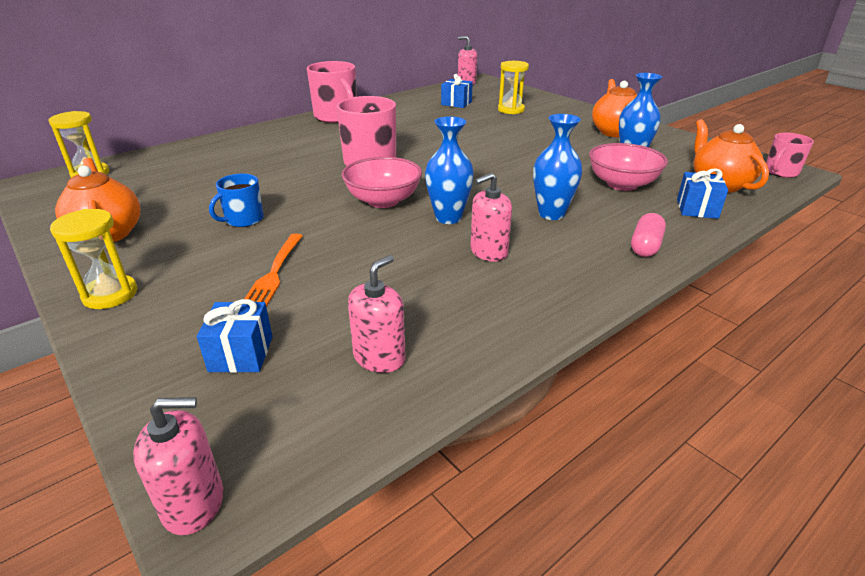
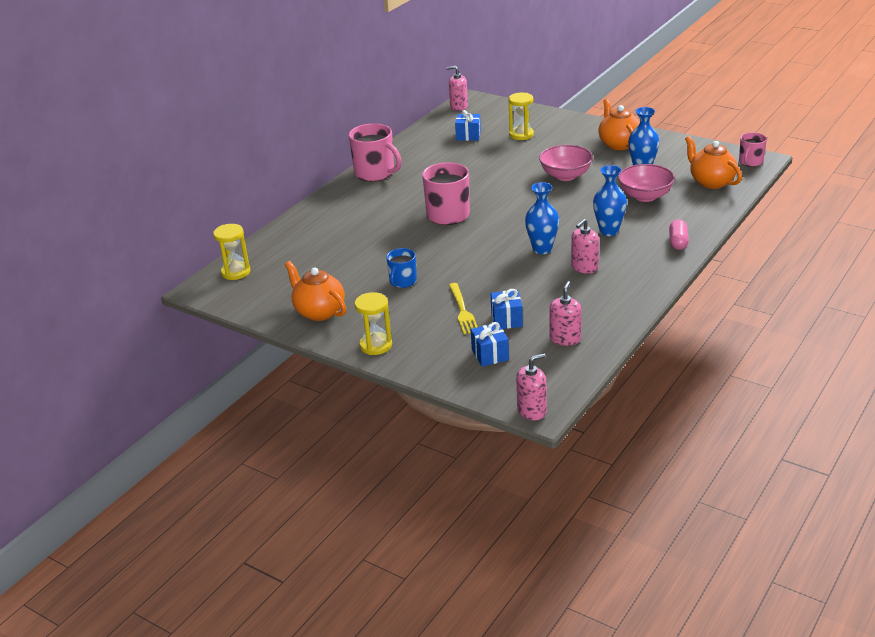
camera: 15 degrees left, 0 degrees up
(274, 273) = (462, 310): orange fork -> yellow fork
(383, 201) = (487, 246): pink bowl -> pink bowl (565, 175)
(697, 209) = (701, 206): blue gift -> blue gift (506, 320)

